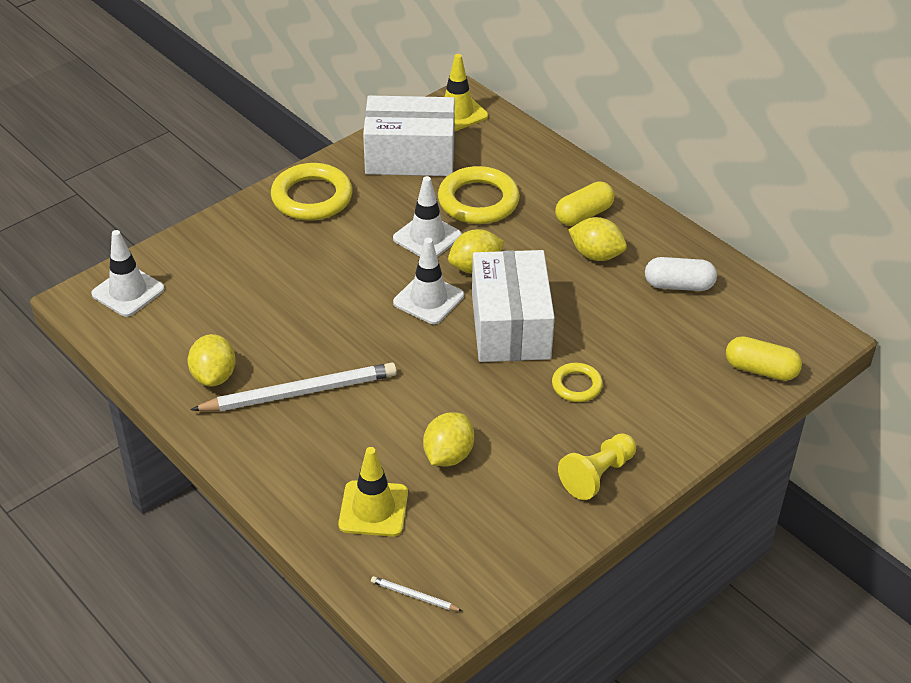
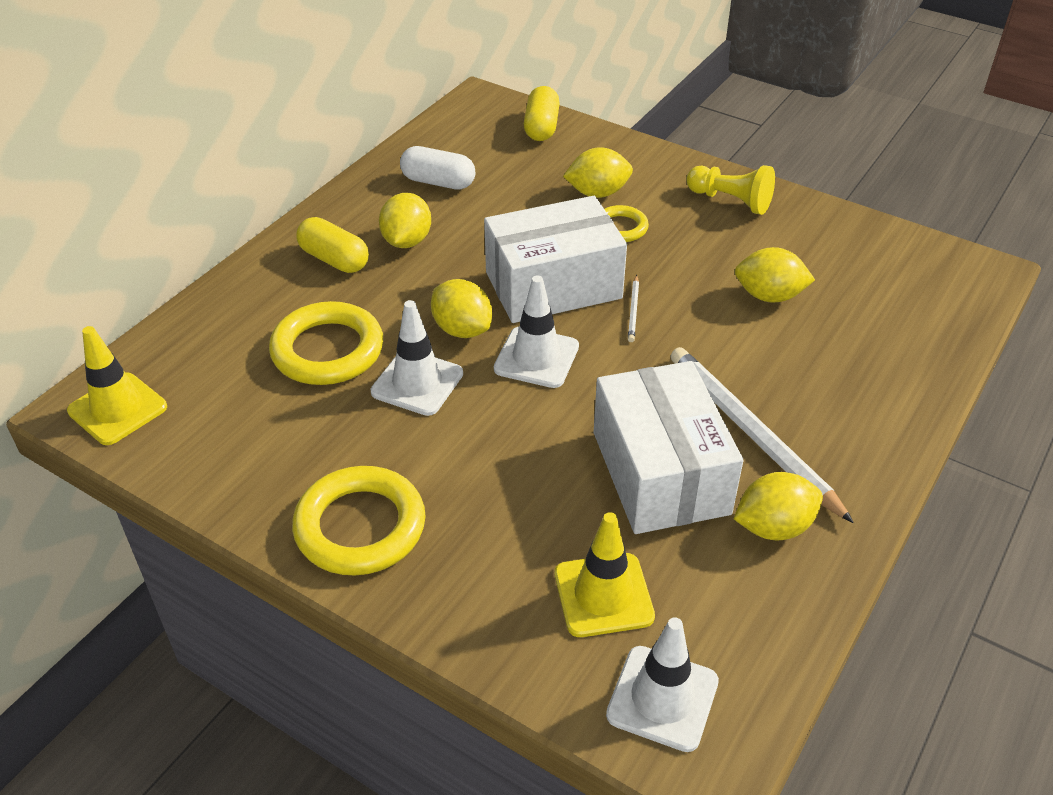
camera: 105 degrees left, 0 degrees up
(373, 509) = (874, 333): yellow traffic cone -> yellow traffic cone (603, 595)
(410, 156) = (235, 438): white box -> white box (660, 472)
(414, 596) = (952, 285): white pencil -> white pencil (633, 311)
(635, 383) = (597, 193): none -> yellow lemon
(678, 285) = (438, 182): white capsule -> white capsule turned 60 degrees counterclockwise

